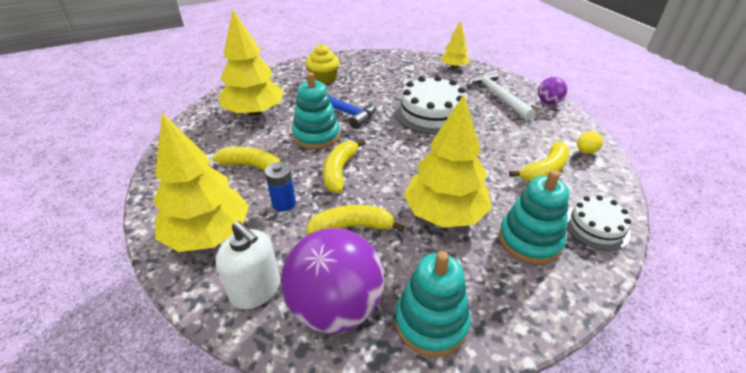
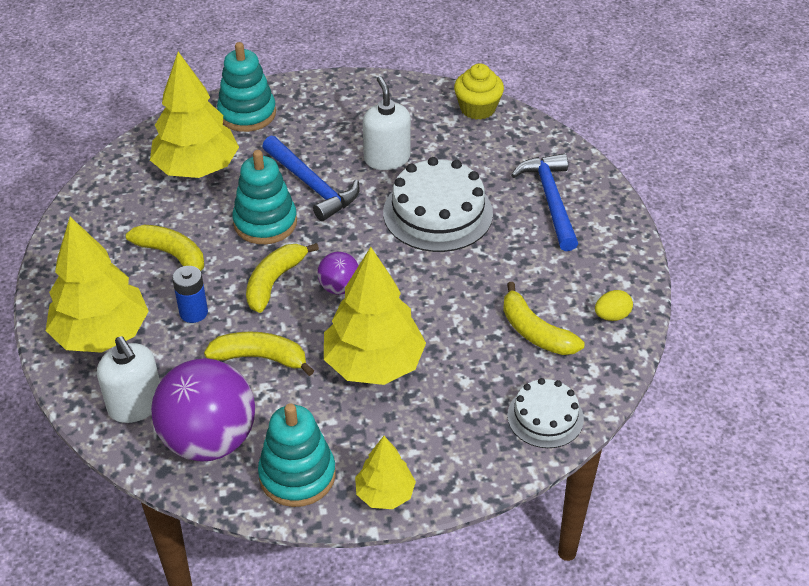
camera: 15 degrees right, 5 degrees up
(324, 79) = (311, 122): yellow cupcake -> yellow cupcake (477, 108)
(382, 90) = (387, 158): none -> white soap dispenser
(454, 67) = (518, 132): yellow tree -> yellow tree (385, 494)
(497, 96) = (550, 200): white hammer -> blue hammer
(529, 240) = (454, 416): turquoise stacking toy -> turquoise stacking toy (247, 114)
(544, 170) = (535, 332): yellow banana -> yellow banana turned 75 degrees clockwise
(548, 102) = (619, 226): purple ball -> purple ball (339, 287)

